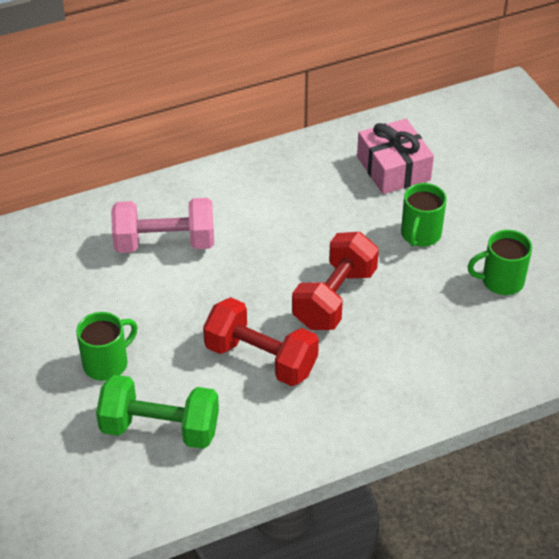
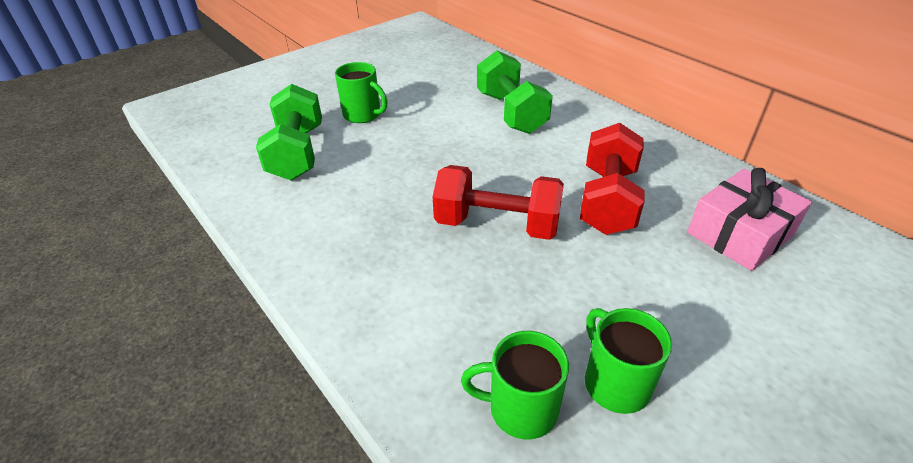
camera: 75 degrees right, 5 degrees down
(165, 243) = (511, 113): pink dumbbell -> green dumbbell
(261, 359) = (393, 191): red dumbbell -> red dumbbell (607, 200)
(420, 235) = (644, 278): green mug -> green mug (520, 409)

